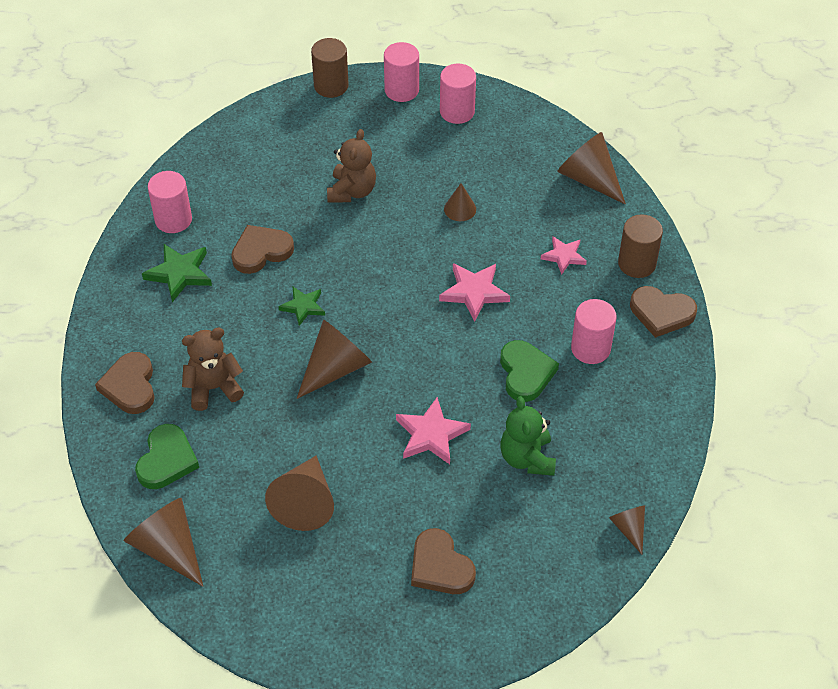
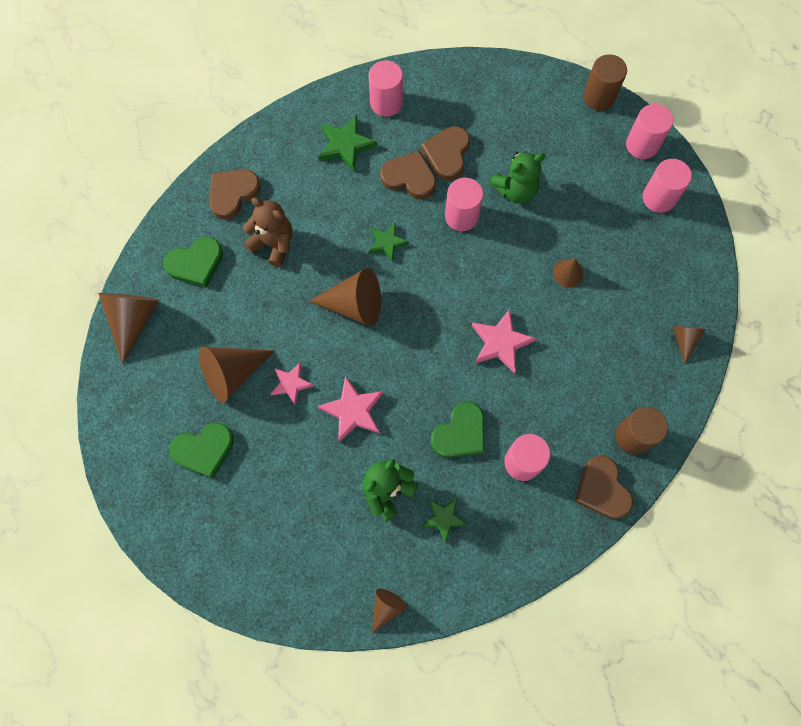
camera: 50 degrees right, 20 degrees up
(335, 241) = (461, 216): none -> pink cylinder
(352, 191) = (515, 190): brown teddy bear -> green teddy bear
(355, 573) = (204, 450): none -> green heart
(440, 566) = (252, 500): brown heart -> brown heart (447, 154)
(564, 256) = (591, 378): pink star -> pink star (291, 384)
(588, 434) = (444, 518): none -> green star
(589, 179) = (684, 340): brown cone -> brown cone, size x0.55

